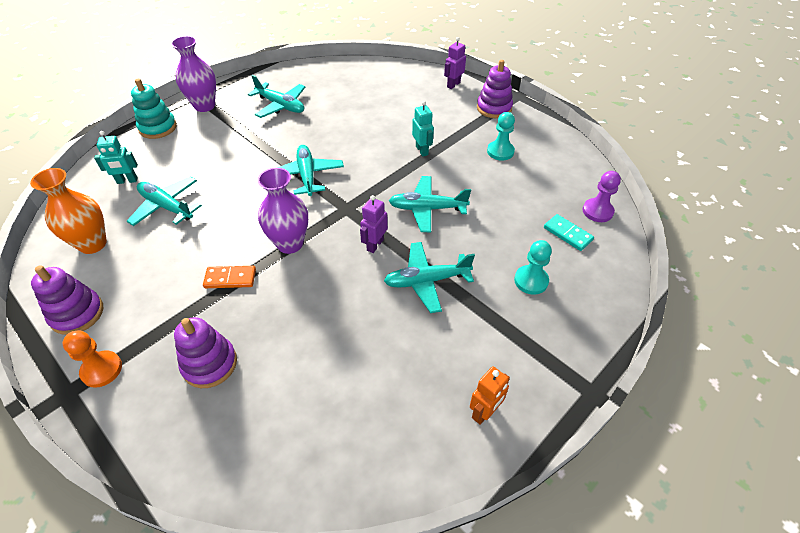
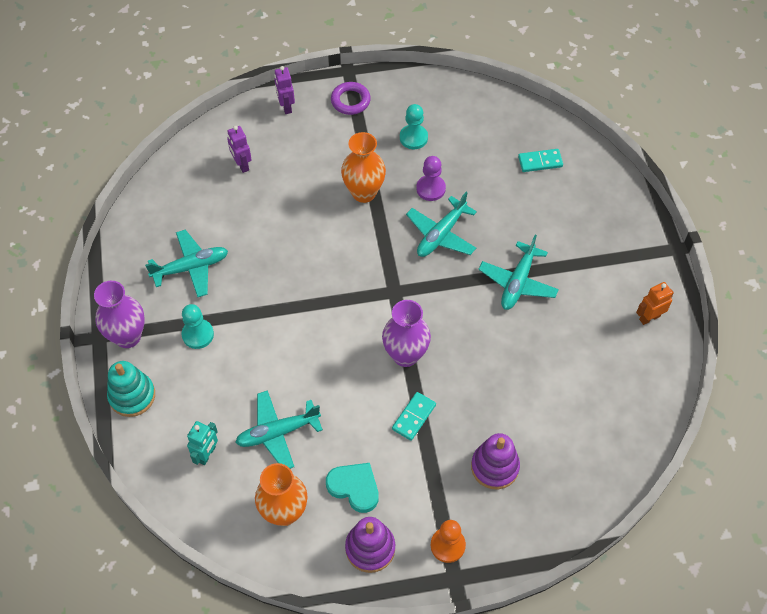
camera: 55 degrees left, 10 degrees up
(136, 274) = (354, 487): none -> turquoise heart
(230, 278) = (413, 417): orange domino -> turquoise domino
(307, 175) = (325, 299): turquoise plane -> none
(375, 245) = (454, 295): purple robot -> purple robot (242, 165)
(422, 150) = (364, 192): turquoise robot -> orange vase
(484, 412) = (649, 317): orange robot -> orange robot turned 105 degrees counterclockwise
(494, 108) = (350, 101): purple stacking toy -> purple ring
(531, 281) = (566, 217): turquoise pawn -> turquoise pawn (198, 334)
(597, 211) = (532, 126): purple pawn -> purple pawn (430, 189)

